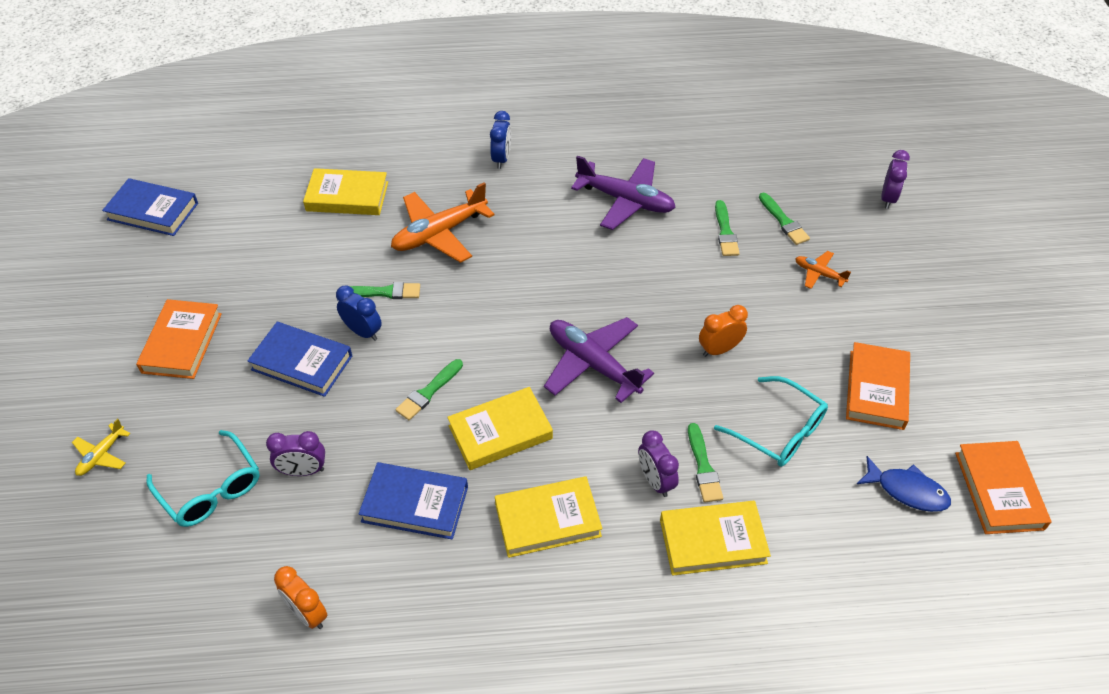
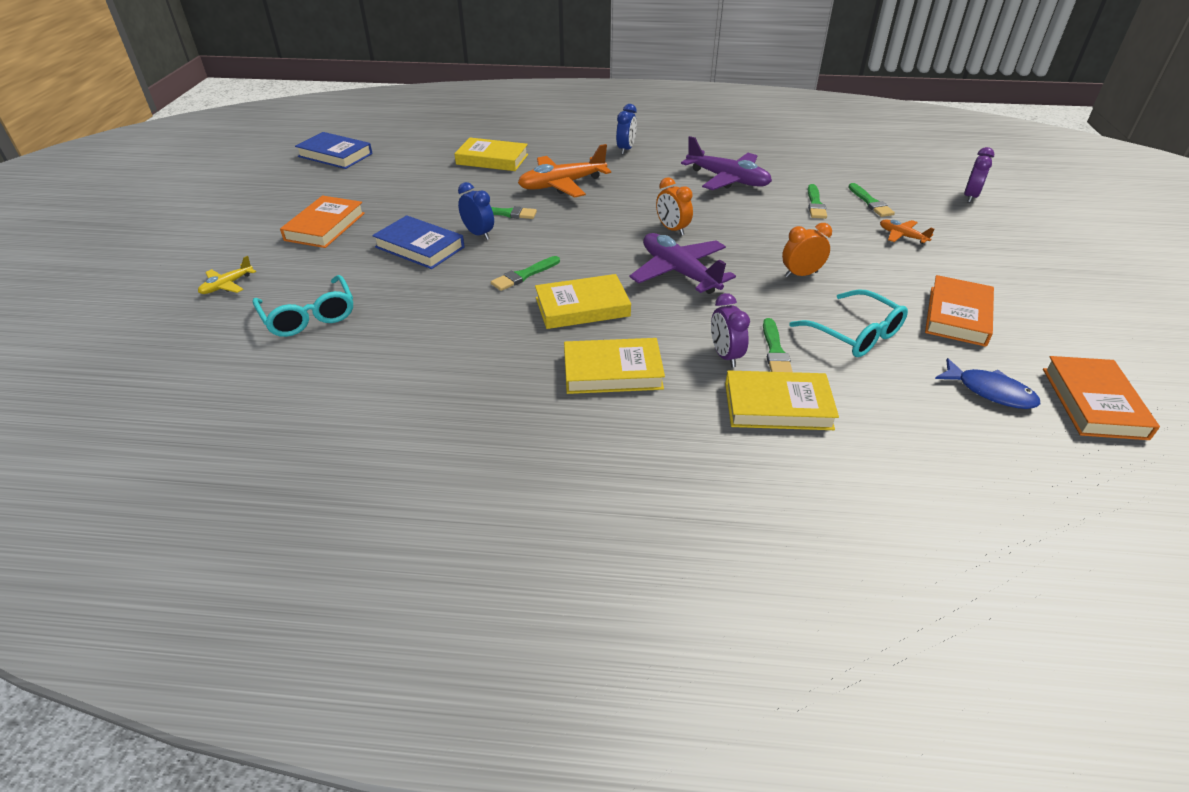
camera: 10 degrees right, 10 degrees down
(303, 471) = (395, 313): purple clock -> none
(307, 614) = (360, 411): orange clock -> orange clock (672, 229)
(415, 504) = (488, 346): blue book -> none

